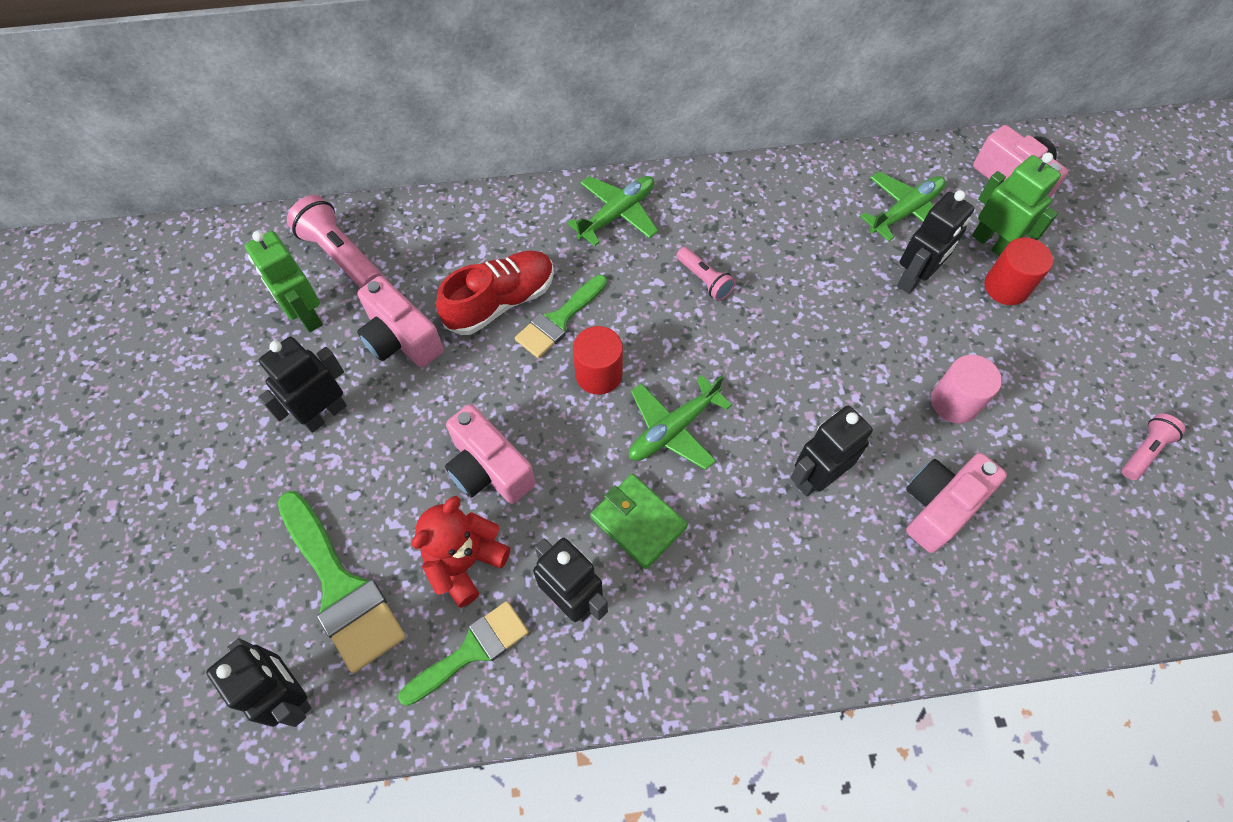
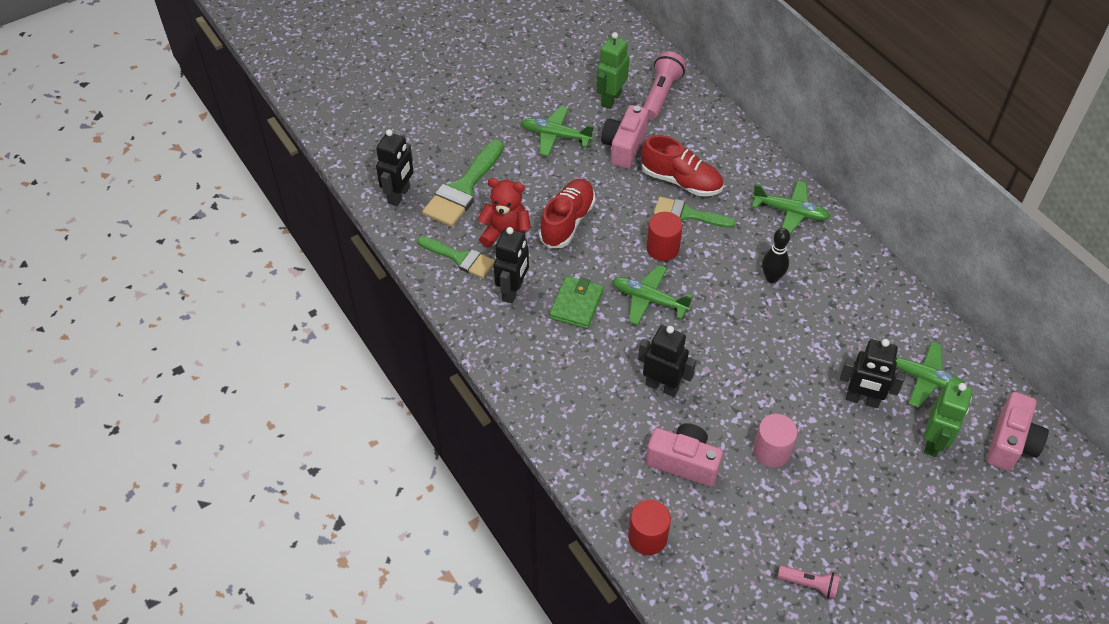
camera: 65 degrees right, 10 degrees down
(324, 414) = (555, 136): black robot -> green plane
(489, 469) = (567, 222): pink camera -> red shoe
(704, 280) = (771, 278): pink flashlight -> black bowling pin
(1006, 287) = (898, 461): red cylinder -> red cylinder (647, 537)

